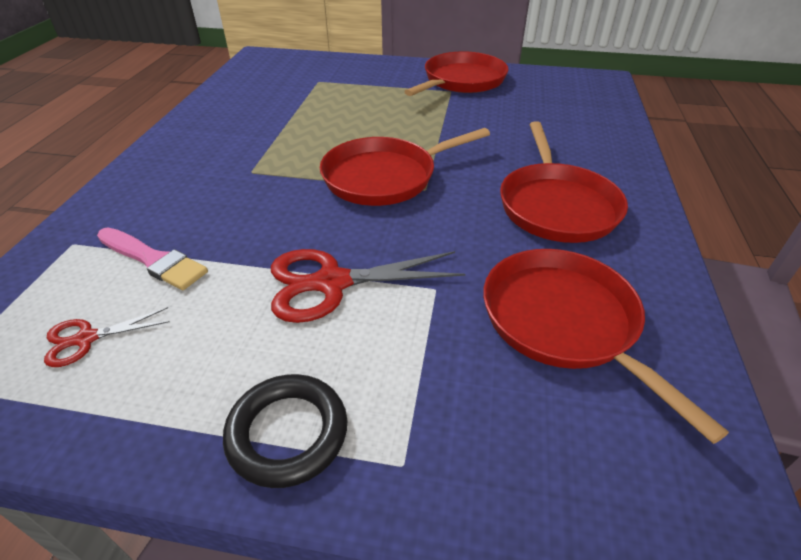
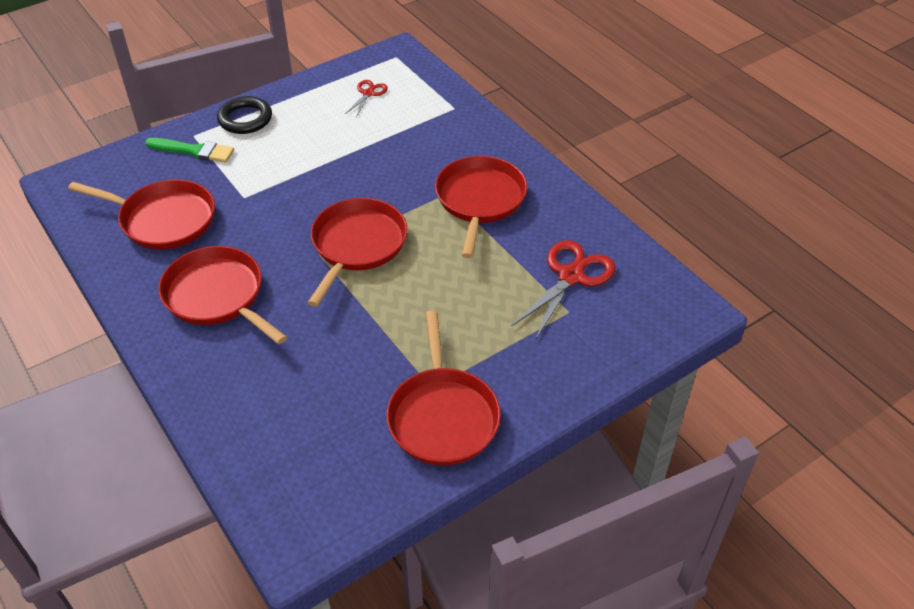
camera: 135 degrees right, 5 degrees up
(153, 260) = (401, 126): pink brush -> none
(239, 154) = (480, 200): none -> red pan
(331, 283) = (299, 169): red scissors -> red scissors (571, 276)
(432, 423) = (193, 151): none -> green brush

